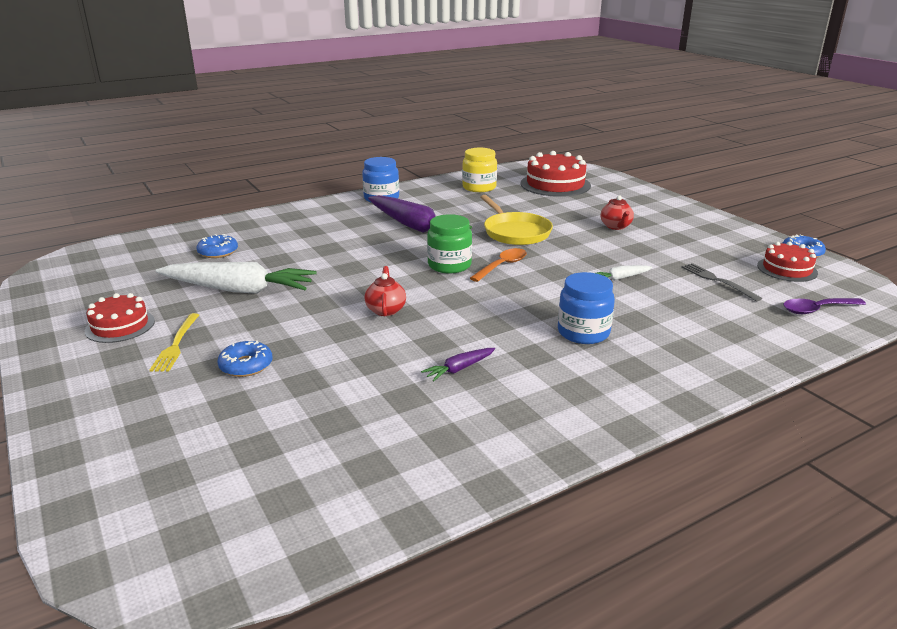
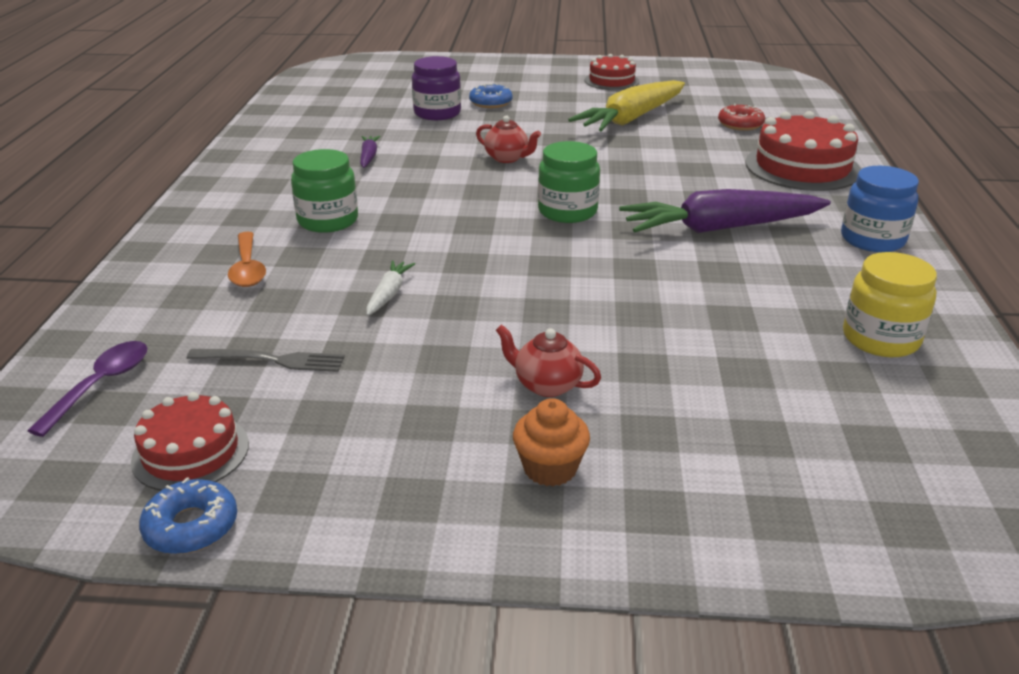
camera: 125 degrees right, 5 degrees up
(176, 344) = (555, 90): yellow fork -> none
(218, 252) = (740, 124): blue donut -> red donut
(239, 290) = (631, 119): white carrot -> yellow carrot
(307, 382) = (437, 113): none -> purple jar
(502, 266) = (525, 238): orange spoon -> orange spoon (248, 268)
(515, 232) = (623, 287): yellow pan -> none
(555, 184) = (846, 437): red cake -> red cake (802, 167)
(583, 332) = (328, 220): blue jar -> green jar
(656, 214) = (550, 468): none -> orange cupcake

